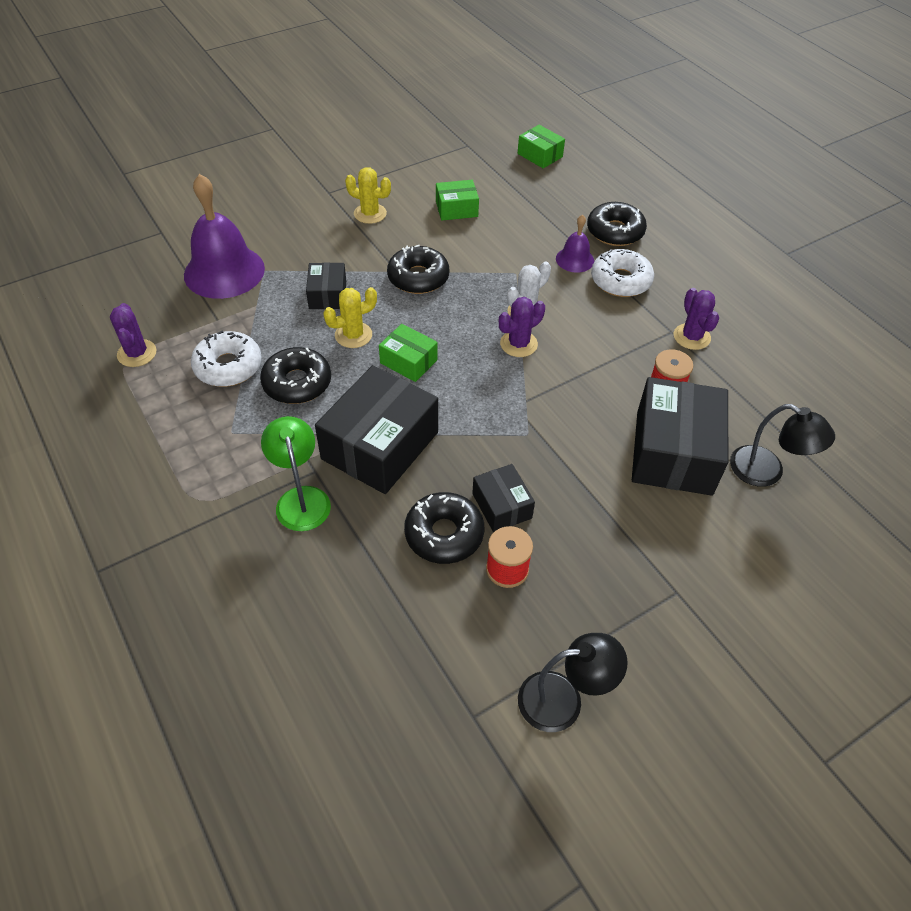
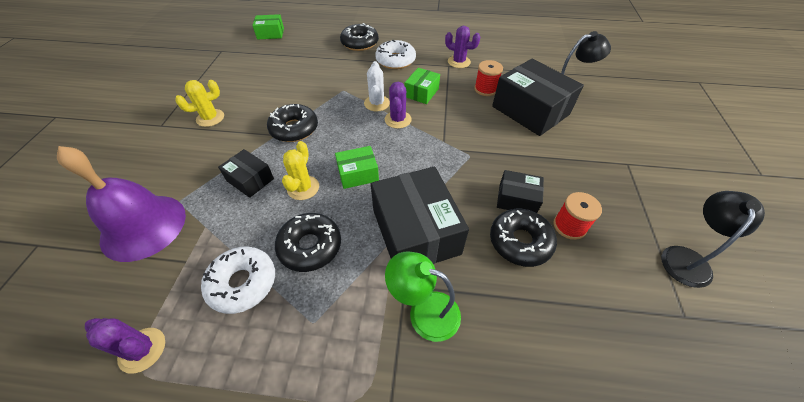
camera: 50 degrees left, 0 degrees up
(456, 209) = (263, 82): green box -> green box (421, 93)
(575, 259) = (361, 65): purple bell -> none

